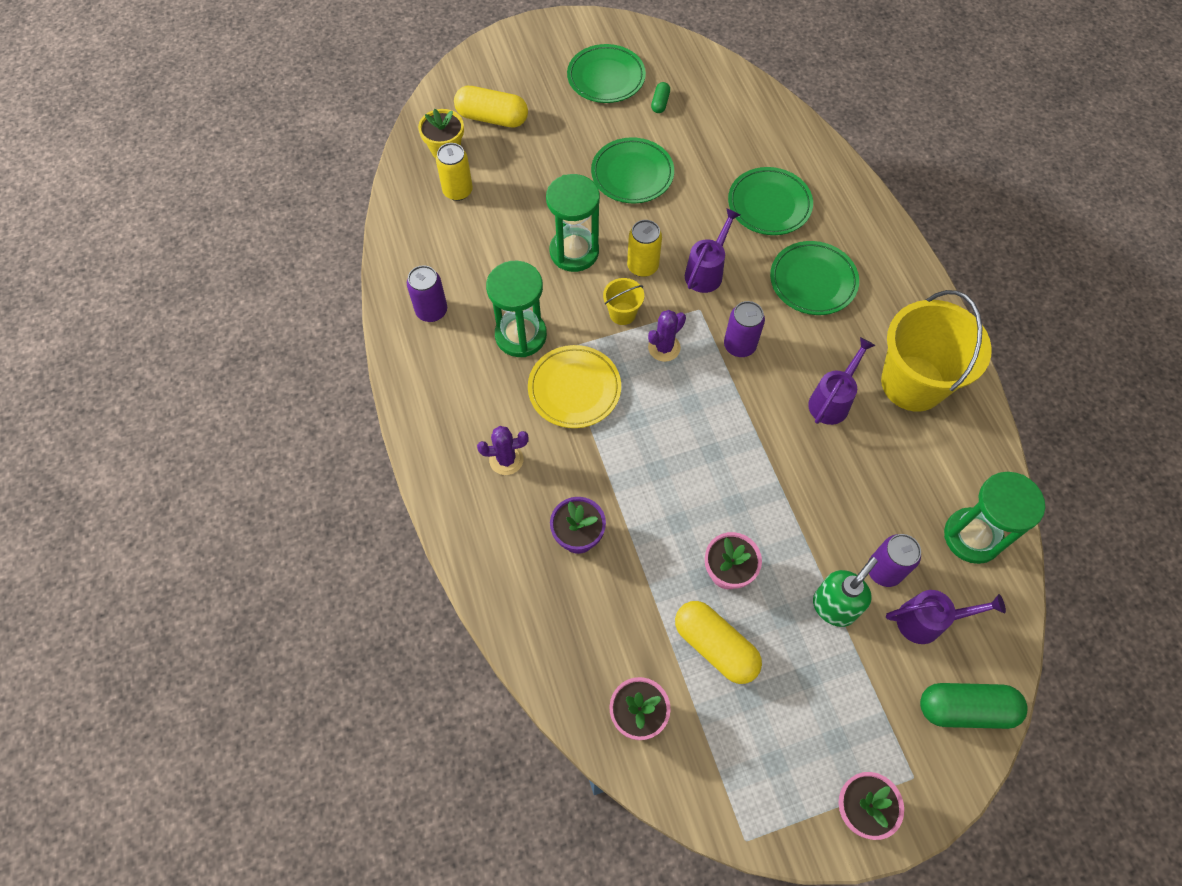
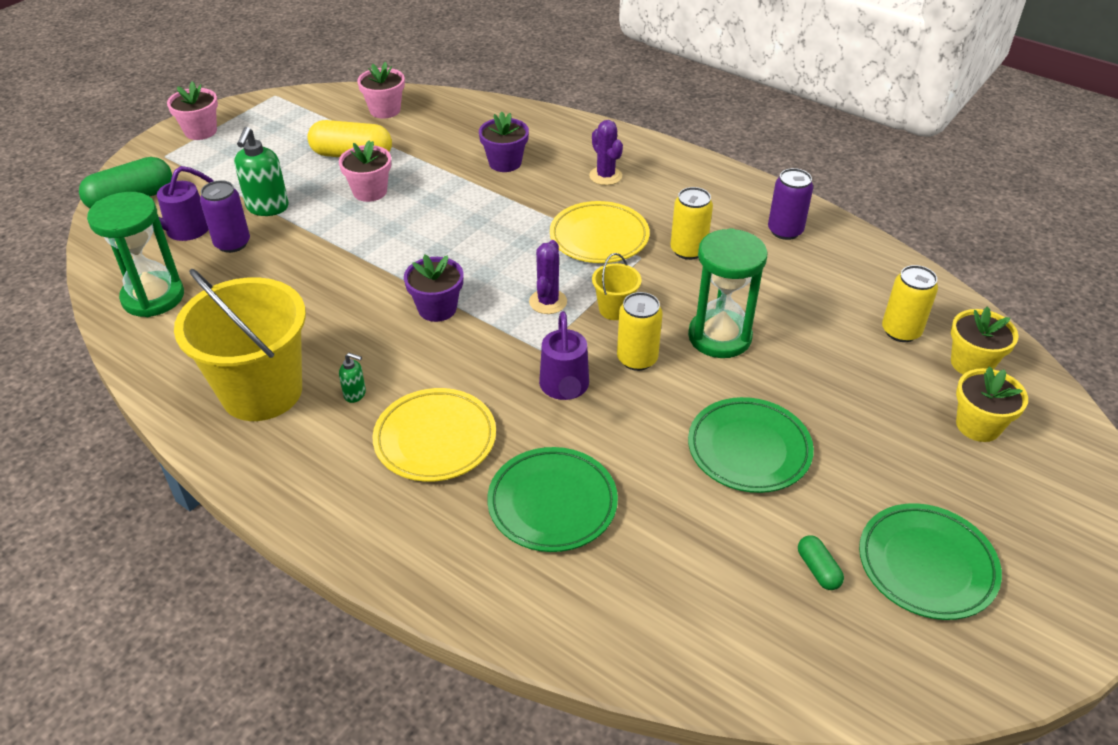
camera: 145 degrees right, 20 degrees down
(492, 118) = (978, 425): yellow capsule -> yellow flower pot
(506, 459) = (605, 176): purple cactus -> purple cactus turned 75 degrees counterclockwise
(521, 335) = (688, 250): green hourglass -> yellow can
(739, 345) = (474, 338): purple can -> none
(749, 389) = (437, 308): none -> purple flower pot
(813, 281) = (435, 439): green plate -> yellow plate
(832, 400) = (345, 337): purple watering can -> none
(848, 344) = (355, 394): none -> green soap dispenser

